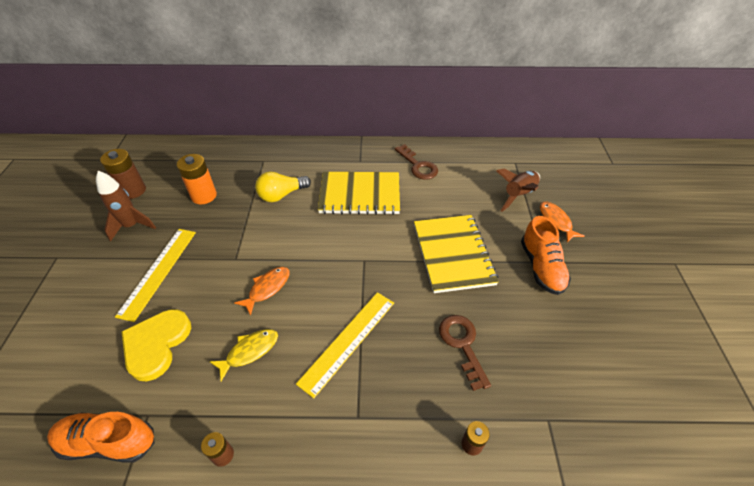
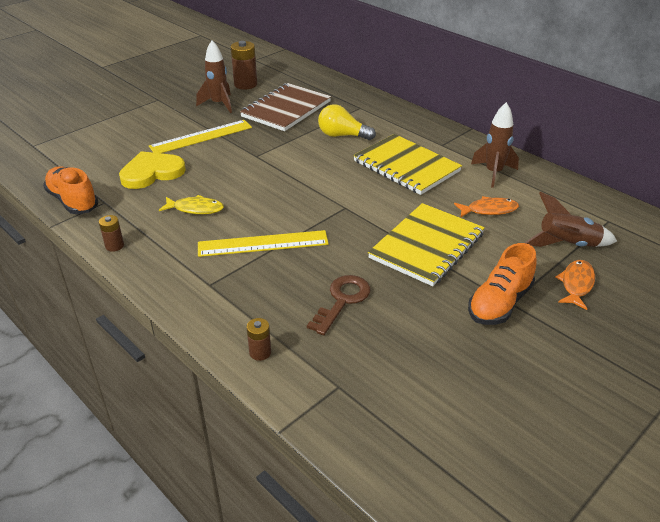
camera: 45 degrees right, 10 degrees down
(204, 196) = (286, 109): orange battery -> brown notebook
(267, 288) = (253, 183): orange fish -> orange fish (489, 210)
(418, 166) = (493, 173): brown key -> brown rocket

